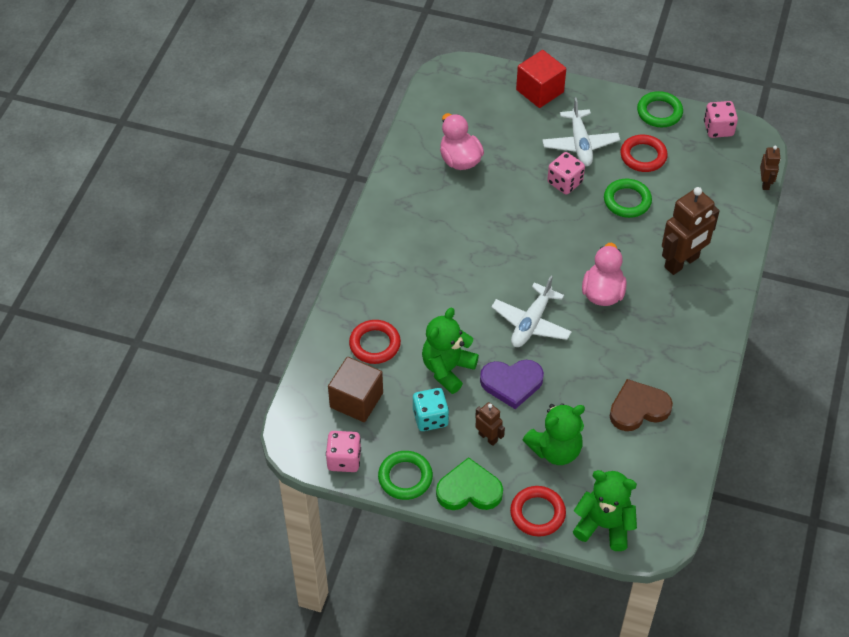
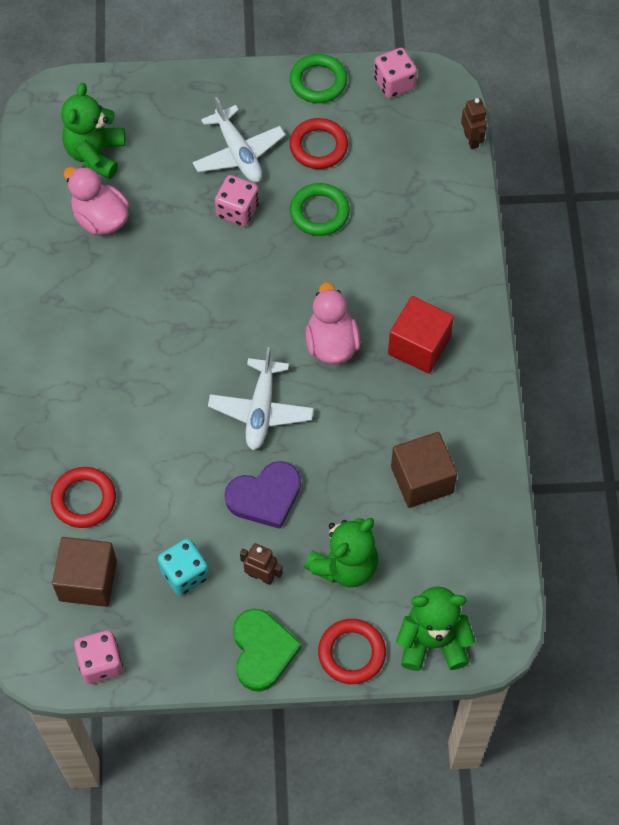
camera: 20 degrees left, 10 degrees up
(405, 477) = (182, 661): green ring -> none
(447, 369) = (183, 503): green teddy bear -> green teddy bear (95, 154)
(469, 490) = (262, 651): green heart -> green heart turned 105 degrees clockwise
(539, 91) = (165, 95): red cube -> red cube (419, 346)
(638, 408) = (422, 480): brown heart -> brown cube
(682, 263) = (410, 274): brown robot -> none

